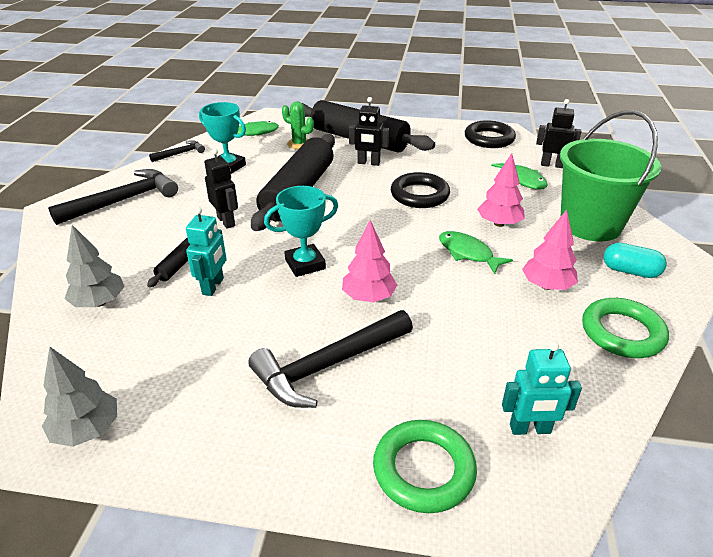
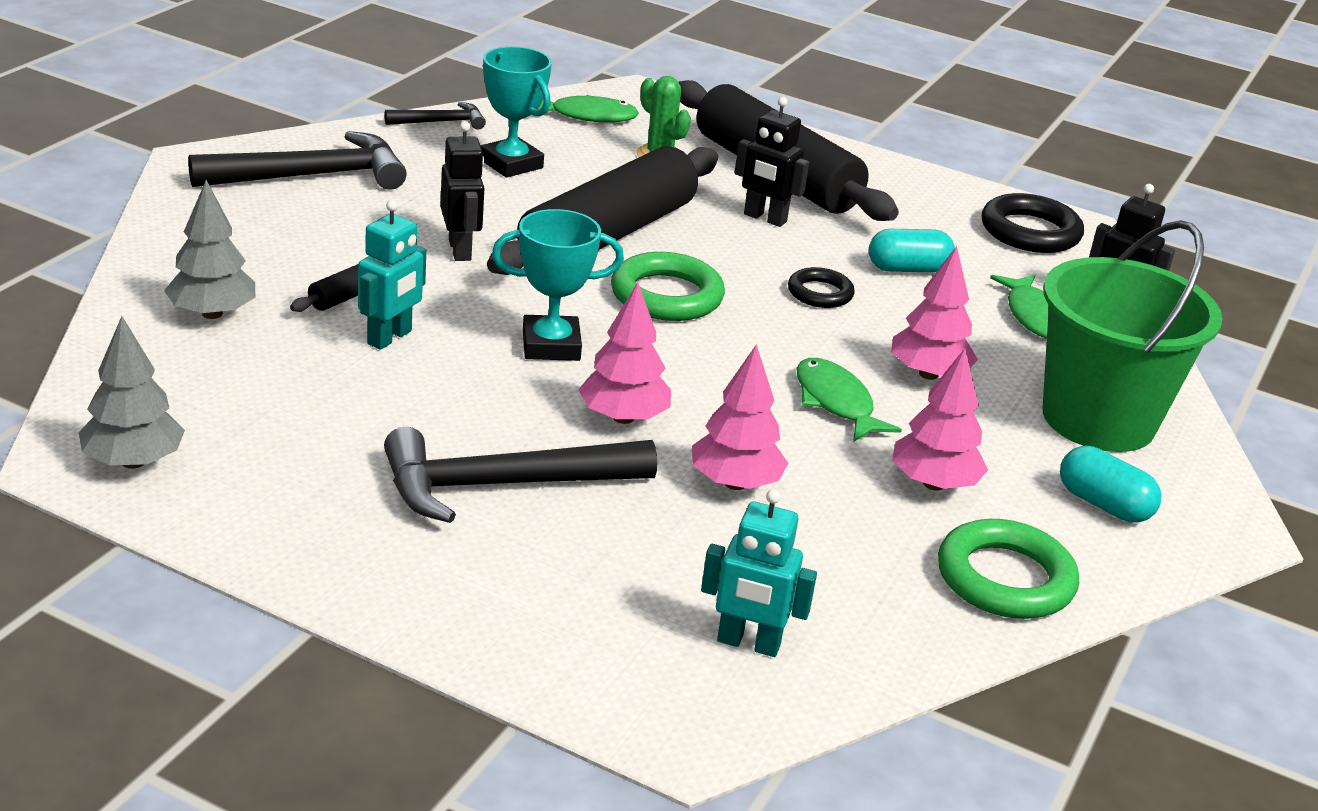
camera: 15 degrees right, 5 degrees down
(419, 195) = (820, 293): black ring -> black ring, size x0.60
(423, 470) = (559, 638): green ring -> green ring (666, 296)
(450, 171) = (908, 269): none -> turquoise capsule
(451, 319) = (735, 483): none -> pink tree

